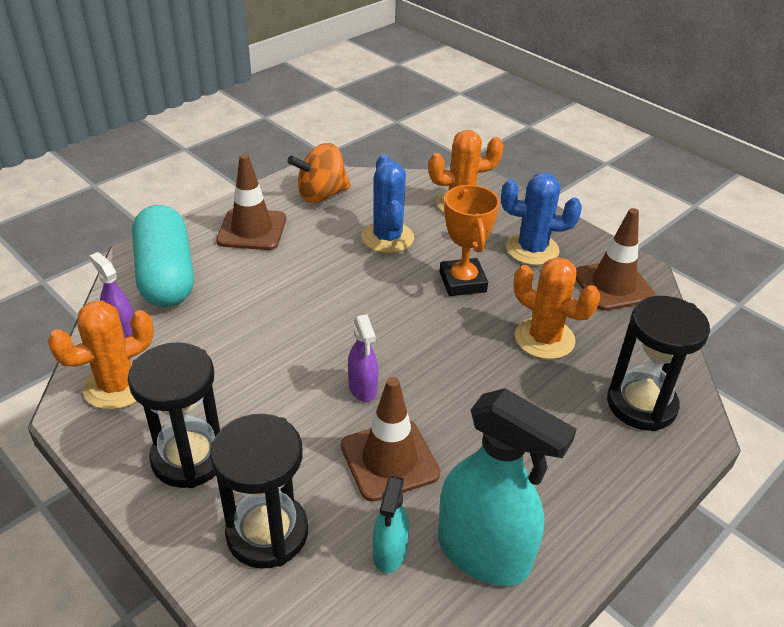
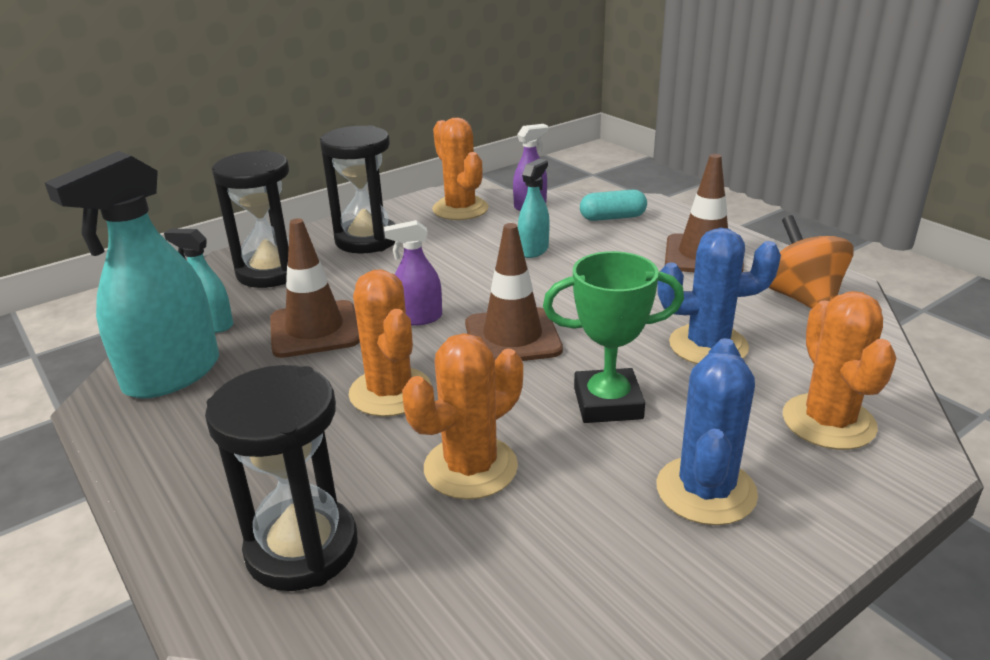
camera: 100 degrees right, 10 degrees down
(166, 275) = (612, 218): turquoise capsule -> turquoise capsule, size x0.50
(231, 324) = (533, 250): none -> turquoise spray bottle
(462, 282) = (608, 403): orange trophy -> green trophy
(474, 389) = (390, 392): none -> orange cactus
(613, 285) = (603, 586): brown traffic cone -> brown traffic cone (512, 337)

